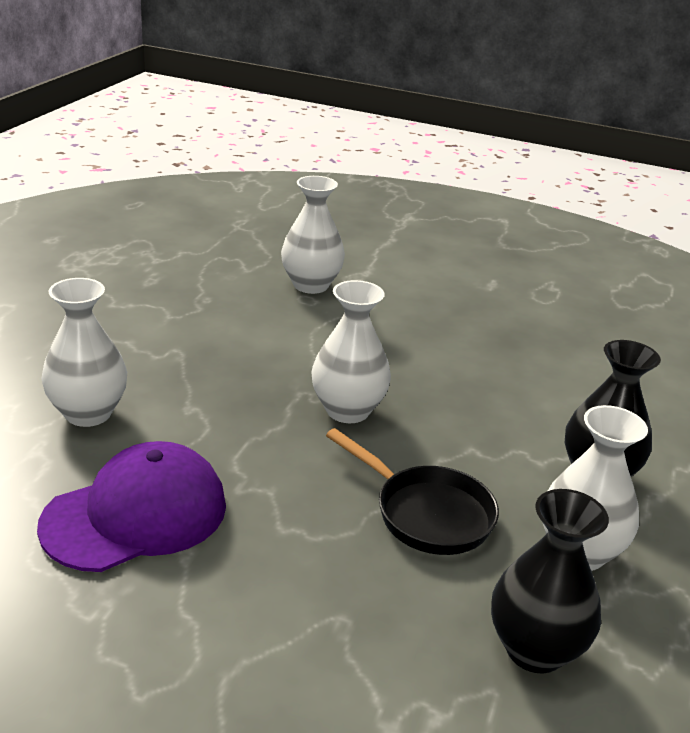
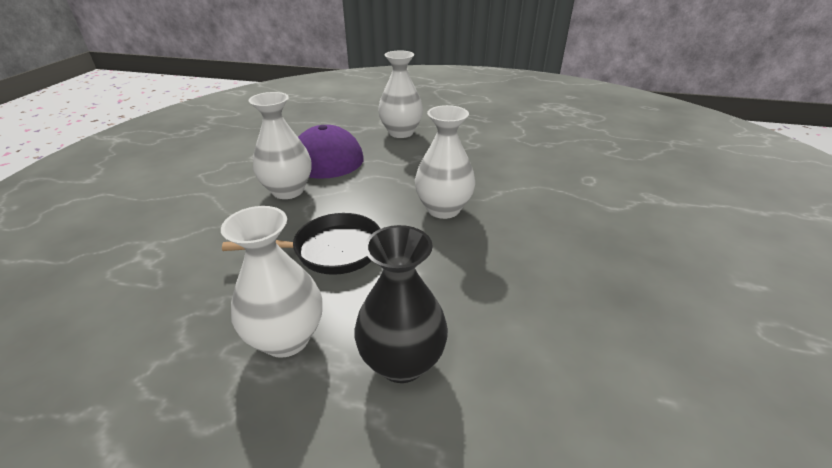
camera: 85 degrees right, 5 degrees up
(311, 285) = (613, 179): white vase -> white vase (288, 191)
(426, 513) = (331, 251): black pan -> black pan turned 135 degrees counterclockwise
(534, 649) = (186, 306): black vase -> none

